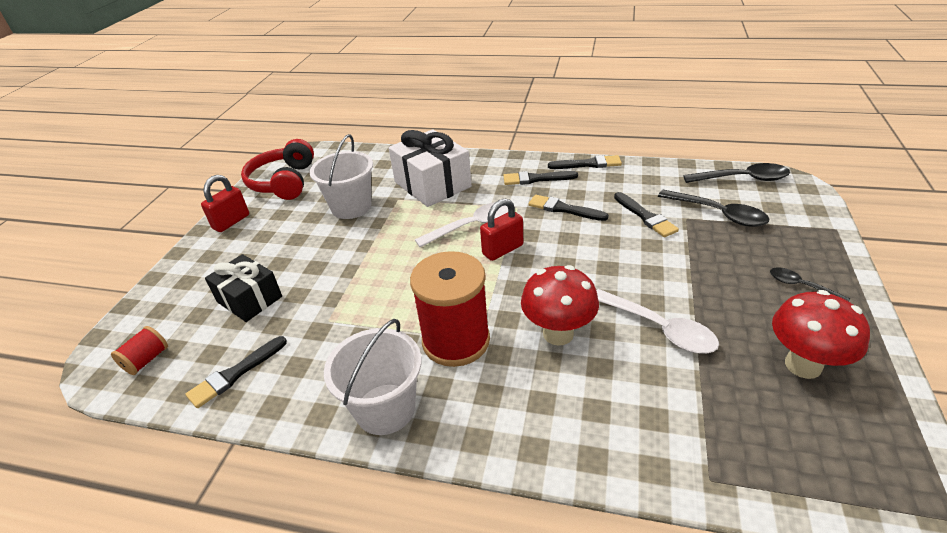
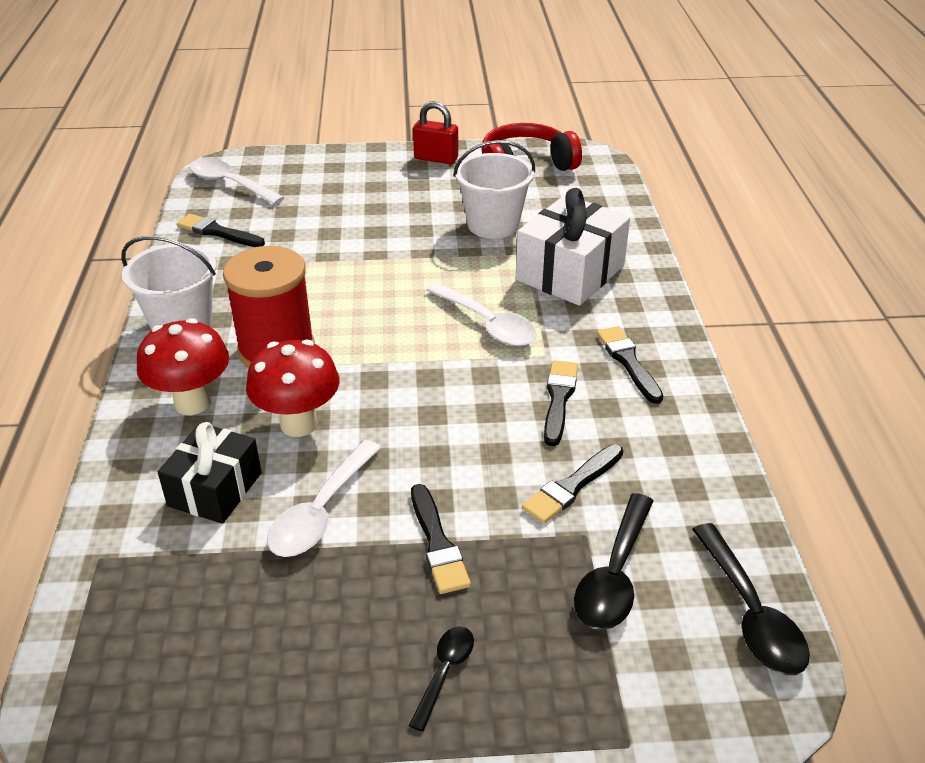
camera: 70 degrees right, 0 degrees up
(147, 360) = (230, 184): red spool -> white spoon
(249, 299) = (316, 208): black gift -> black gift (215, 489)
(502, 250) = (445, 357): red padlock -> none
(588, 164) = (700, 411): black brush -> black brush (437, 543)
(803, 365) = (272, 656): red mushroom -> red mushroom (192, 403)

